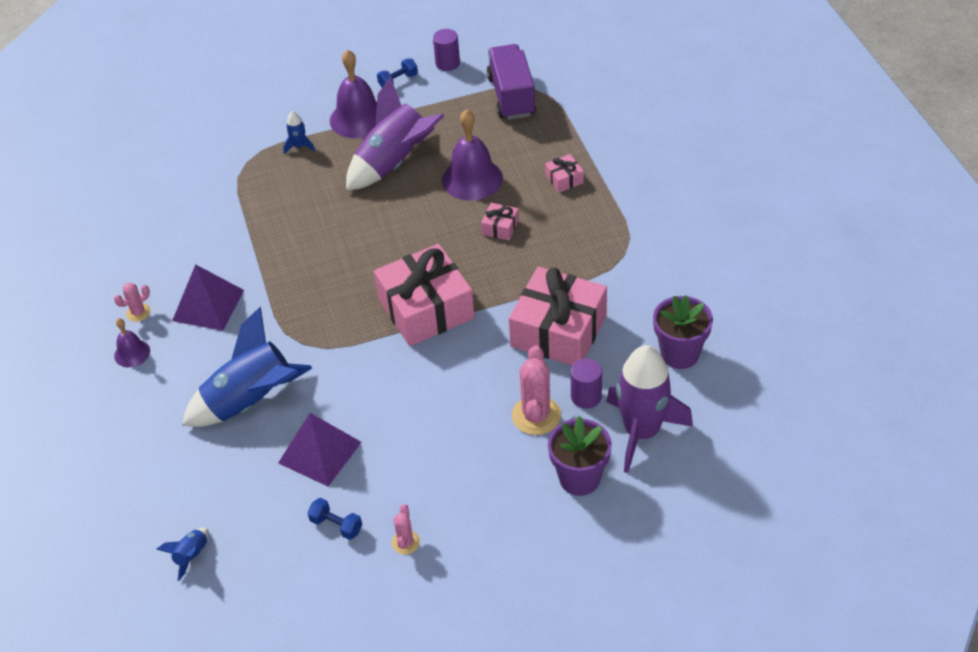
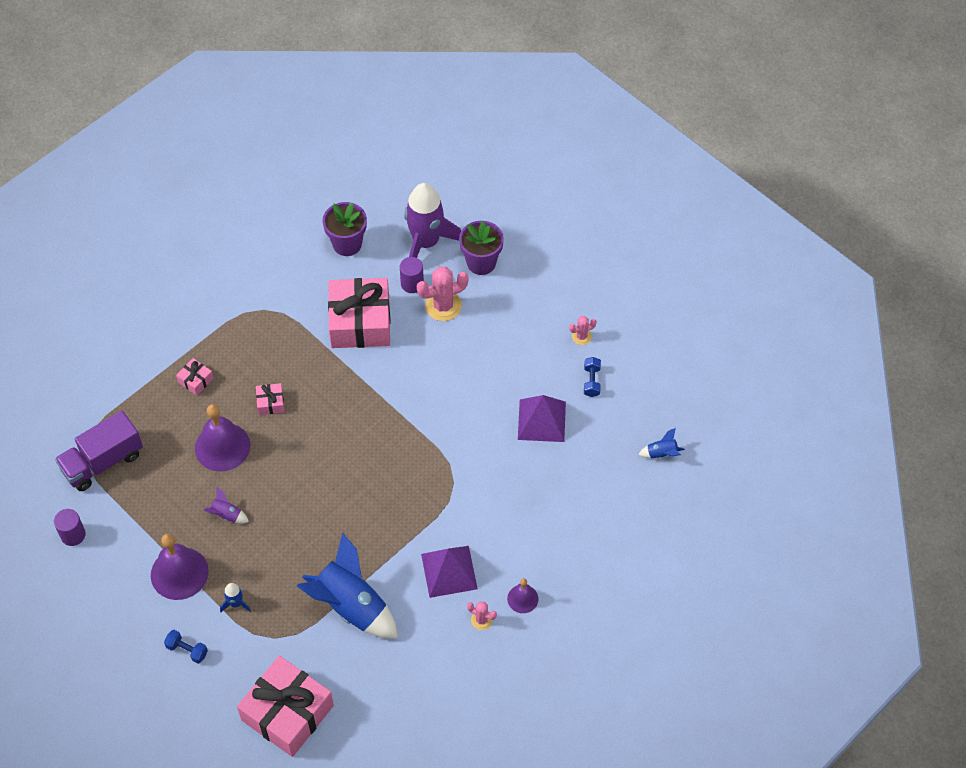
camera: 120 degrees left, 10 degrees up
(251, 402) = (523, 487): blue rocket -> blue rocket (351, 606)
(394, 163) = (226, 515): purple rocket -> purple rocket, size x0.42
(398, 81) = (113, 565): blue dumbbell -> blue dumbbell (187, 650)
(426, 309) = (379, 415): pink gift -> pink gift (287, 713)

